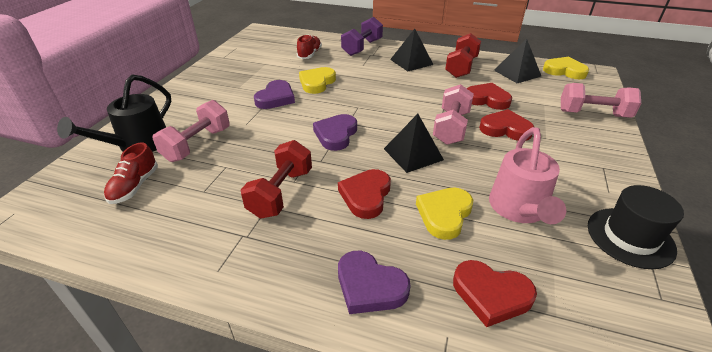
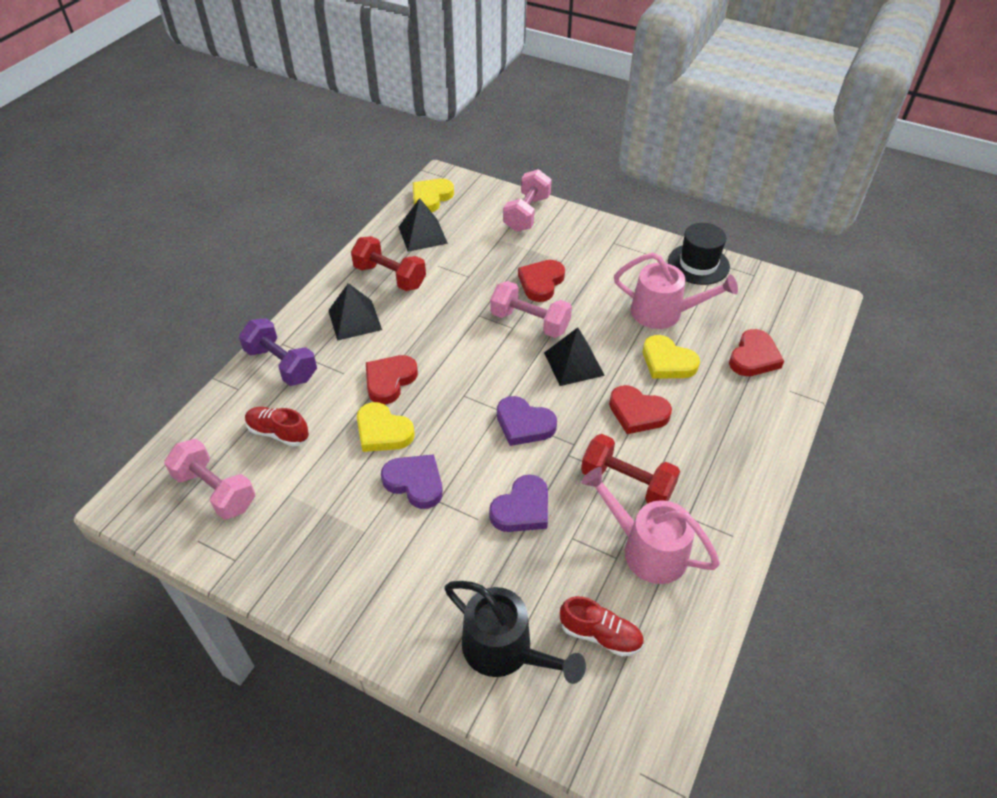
camera: 80 degrees left, 10 degrees up
(197, 144) = (518, 573): pink dumbbell -> pink dumbbell (215, 490)
(209, 208) = (646, 549): none -> pink watering can
(369, 286) = (748, 427): purple heart -> purple heart (522, 509)
(487, 99) = (477, 278): red heart -> red heart (389, 381)

